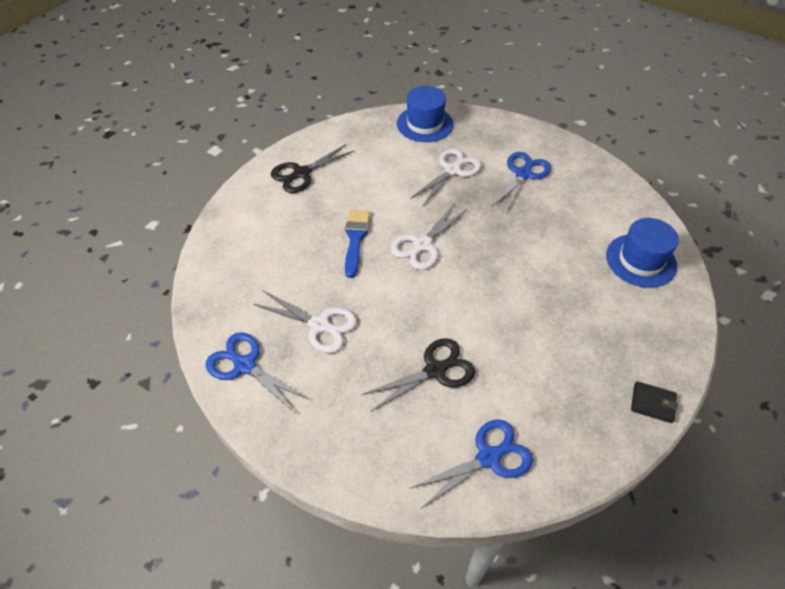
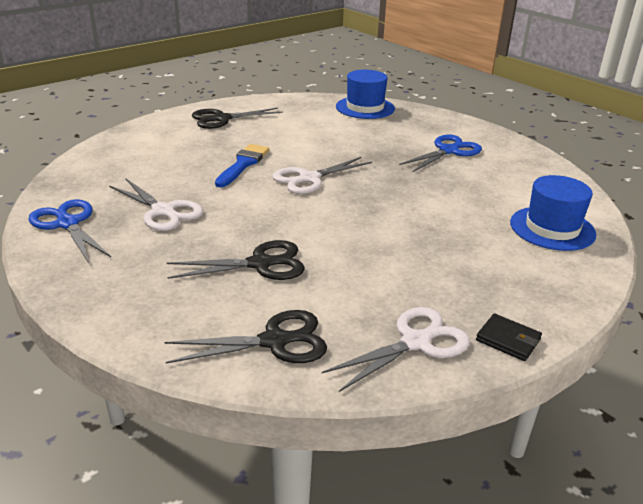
camera: 15 degrees right, 20 degrees down
(452, 170) = (374, 138): white scissors -> white scissors (416, 342)
(489, 457) = (275, 341): blue scissors -> black scissors

